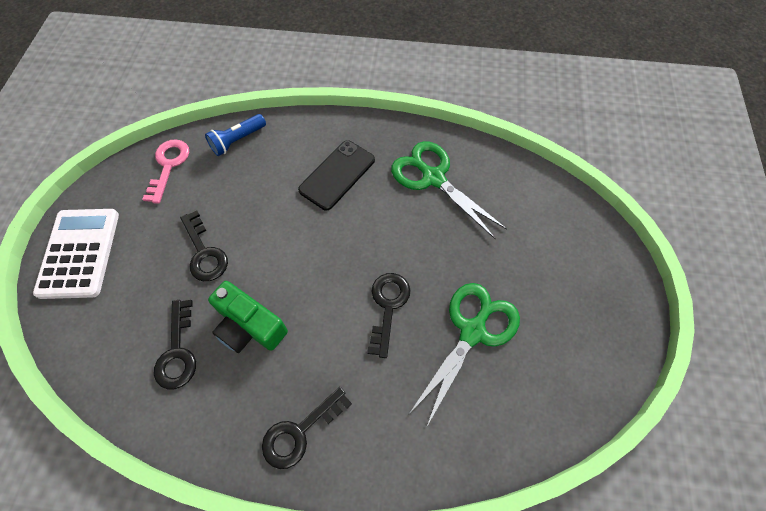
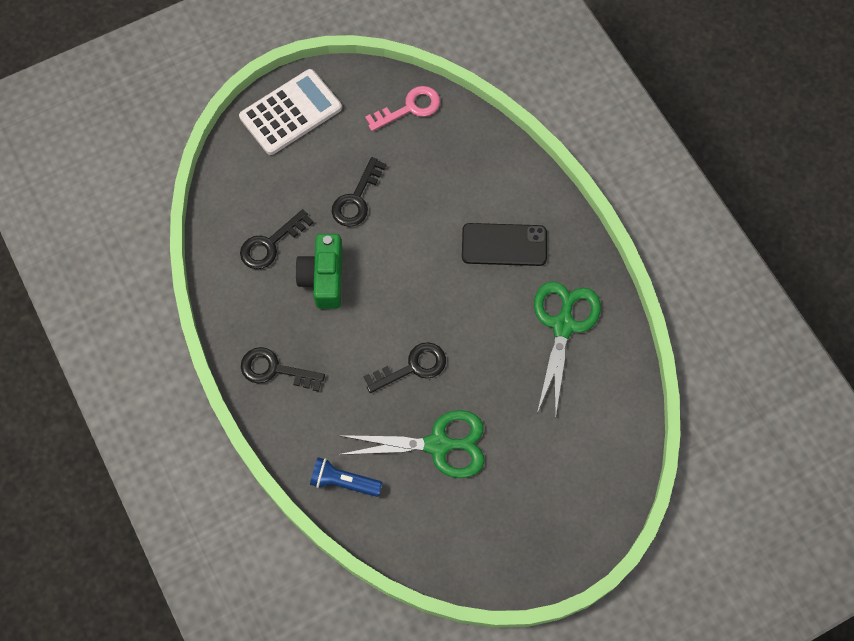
camera: 55 degrees right, 5 degrees up
(237, 140) = (475, 140): blue flashlight -> blue flashlight (343, 482)

